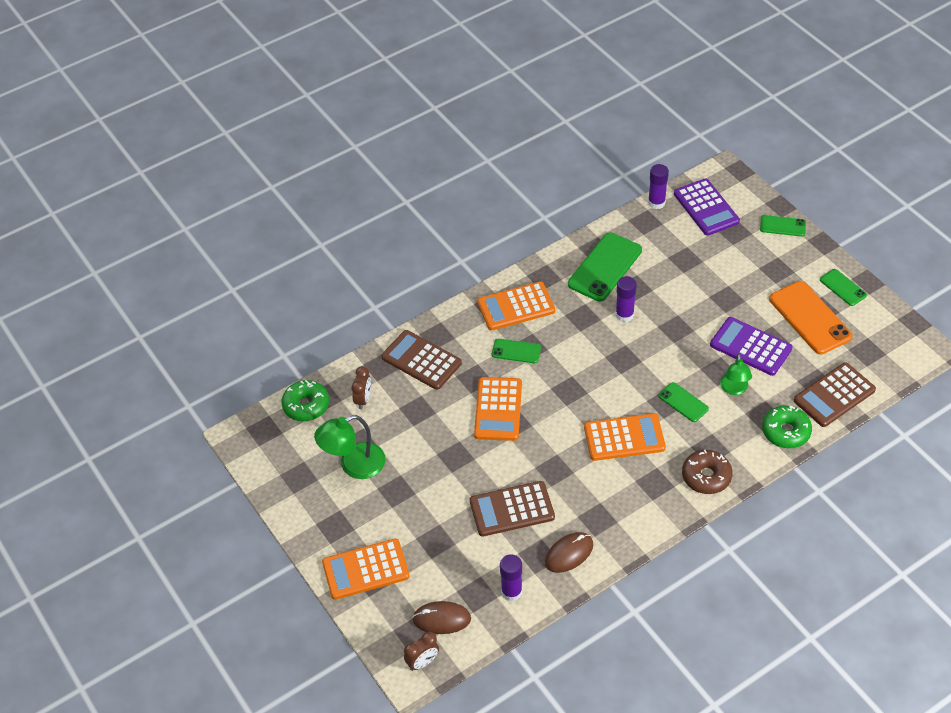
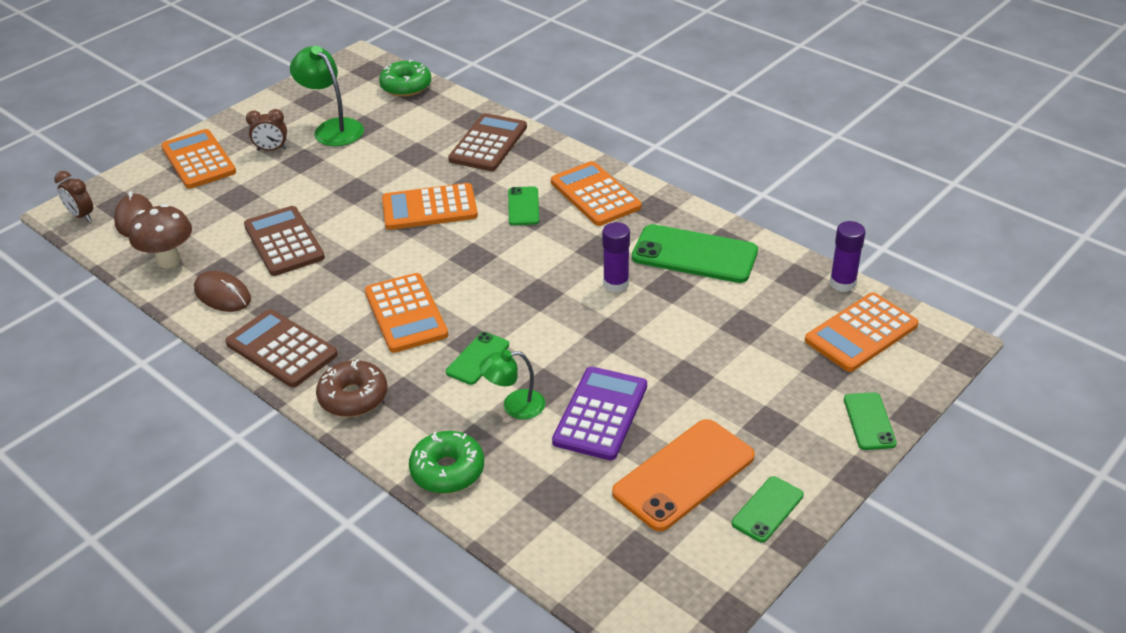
camera: 75 degrees right, 10 degrees down
(363, 400) = (422, 117): brown clock -> brown clock (272, 149)
(511, 592) = (169, 260): purple glue stick -> brown mushroom
(706, 208) = (861, 333): purple calculator -> orange calculator
(834, 395) = (532, 520): brown calculator -> brown calculator (281, 349)

